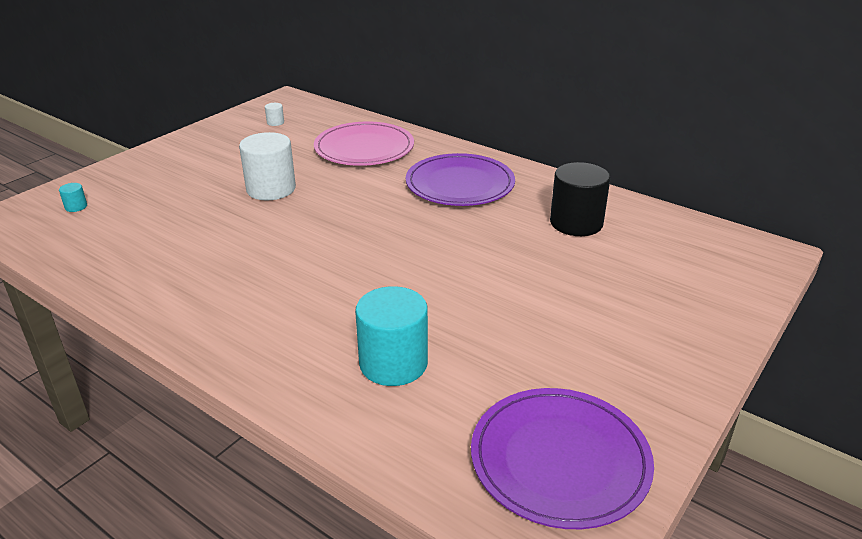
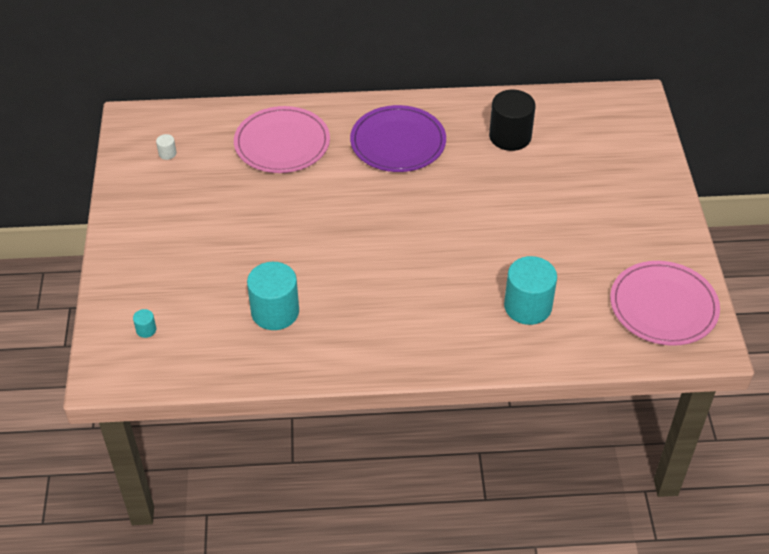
camera: 40 degrees left, 15 degrees up
(174, 243) = (275, 312): none -> turquoise cylinder
(271, 189) = (270, 225): white cylinder -> none
(559, 460) = (663, 306): purple plate -> pink plate

